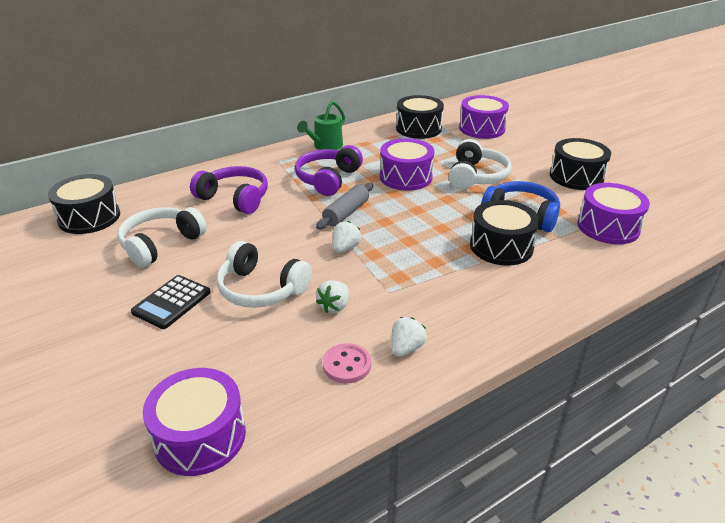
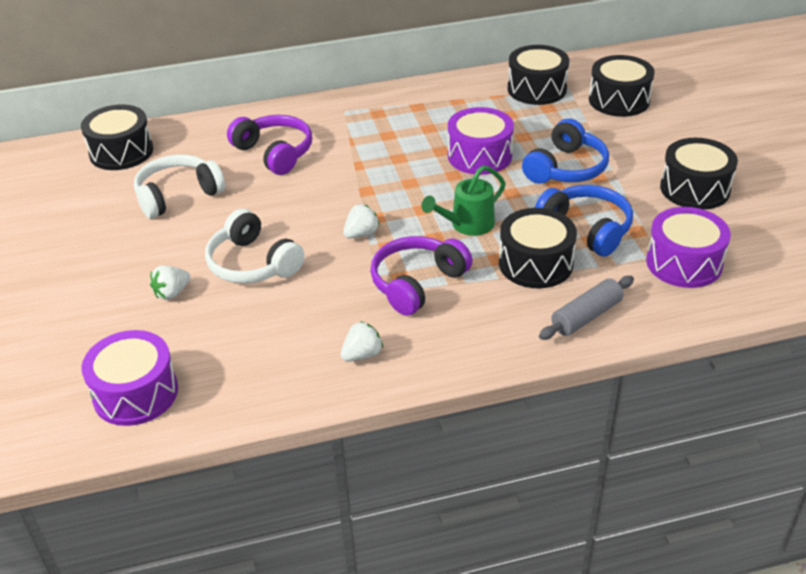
camera: 20 degrees right, 5 degrees up
(171, 302) = (163, 261): black calculator -> none
(325, 146) = (408, 99): green watering can -> green watering can (467, 225)
(328, 179) = (388, 144): purple headphones -> purple headphones (417, 283)
(334, 306) = (315, 297): white strawberry -> white strawberry (172, 293)
(346, 213) = (385, 191): grey rolling pin -> grey rolling pin (586, 316)
(346, 365) = (295, 358): pink button -> none
(476, 176) = (566, 168): white headphones -> blue headphones
(482, 128) = (619, 100): purple drum -> black drum

